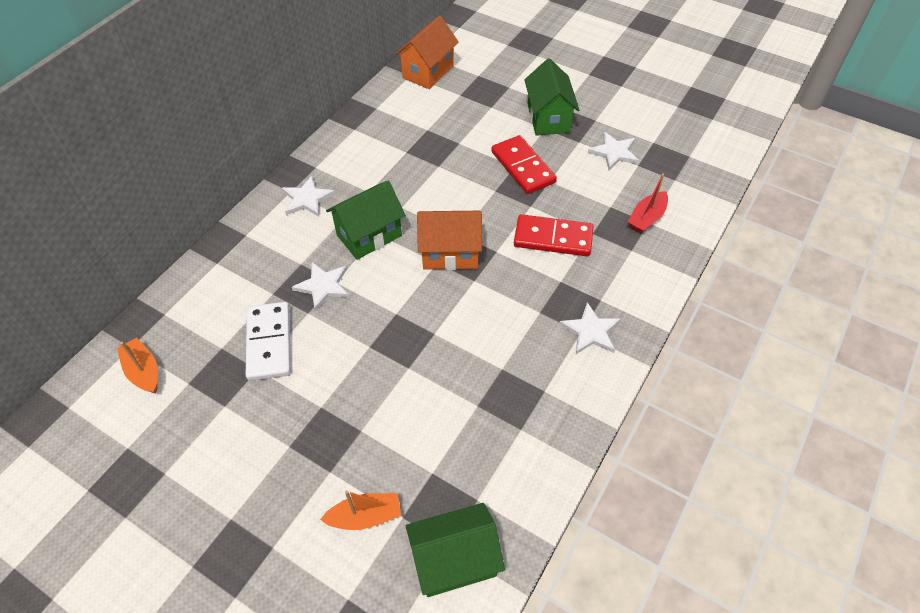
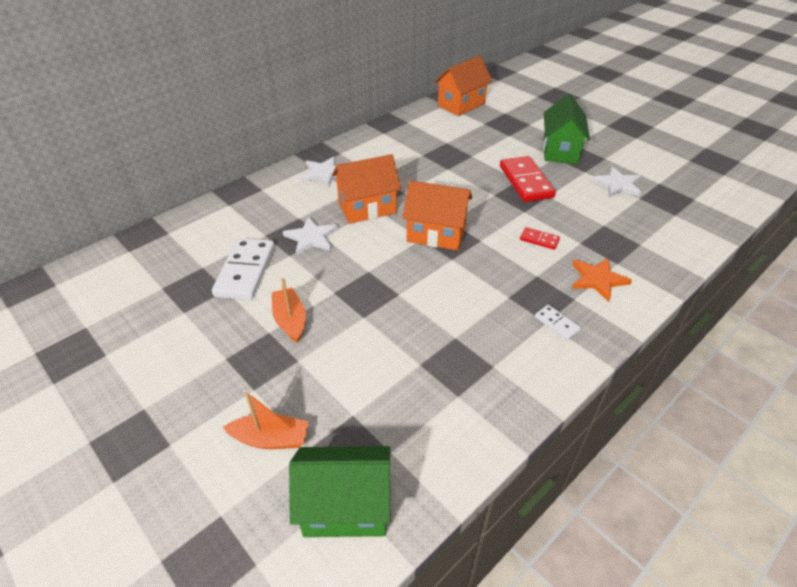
camera: 15 degrees right, 10 degrees down
(143, 371) = (130, 271): orange boat -> orange boat (290, 320)
(369, 235) = (367, 208): green house -> orange house
(553, 238) = (539, 240): red domino -> red domino, size x0.48
(590, 331) = (557, 323): white star -> white domino
(617, 273) = (598, 279): none -> orange star
(646, 218) = (639, 240): red boat -> none

